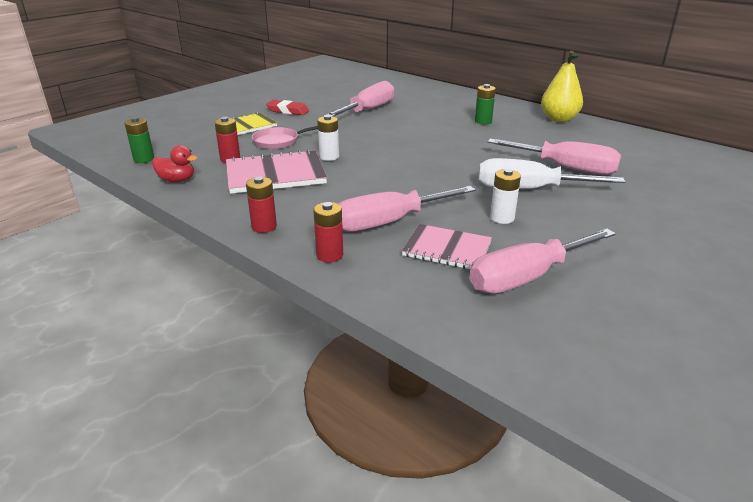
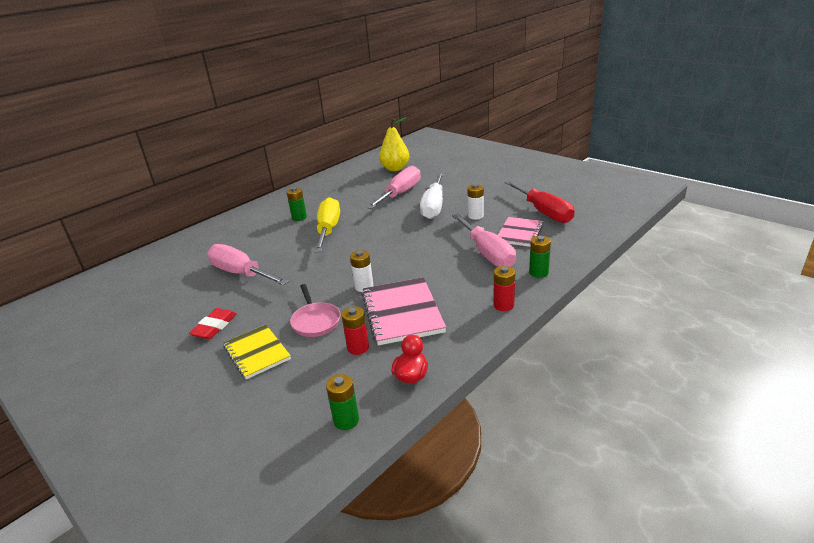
camera: 85 degrees left, 0 degrees up
(329, 255) = (538, 273): red battery -> green battery
(454, 135) = (328, 229): none -> yellow screwdriver
(526, 277) = (543, 212): pink screwdriver -> red screwdriver
(559, 119) = (306, 190): yellow pear -> yellow pear (395, 168)

